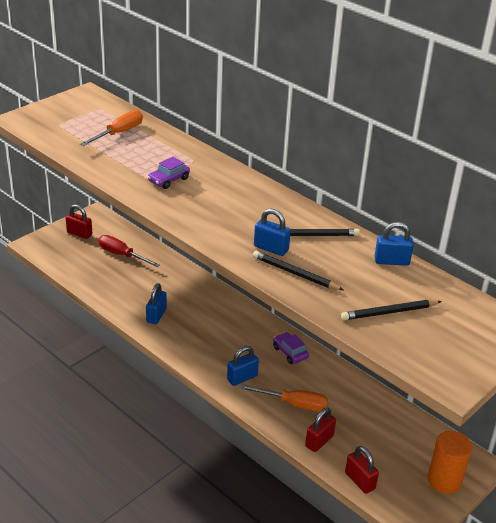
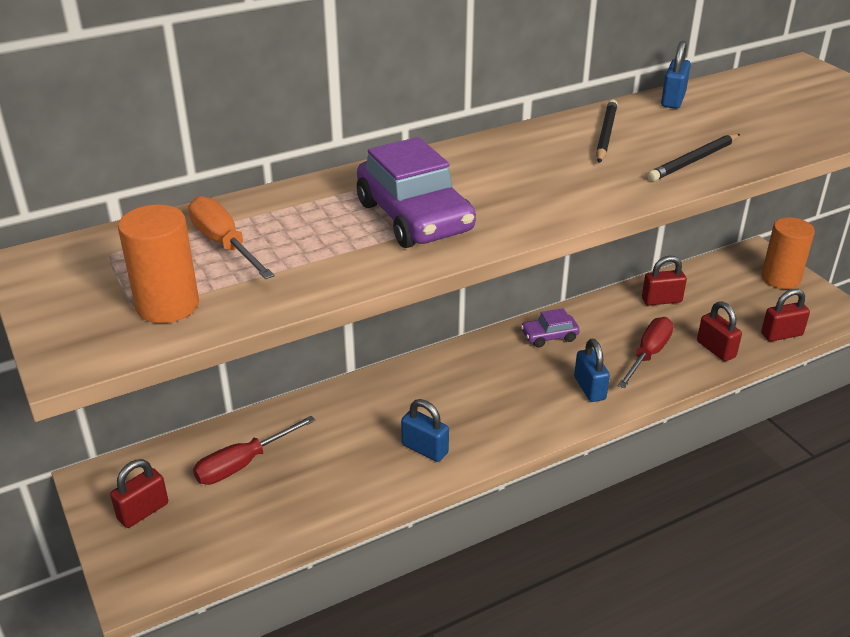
camera: 70 degrees left, 0 degrees up
(62, 130) = (167, 305): none -> orange cylinder
(168, 180) = (414, 217): purple car -> purple car, size x1.95
(271, 248) = (632, 167): blue padlock -> none
(294, 404) = (648, 354): orange screwdriver -> red screwdriver
(367, 407) = (661, 300): none -> red padlock
(389, 312) = (778, 120): black pencil -> none

